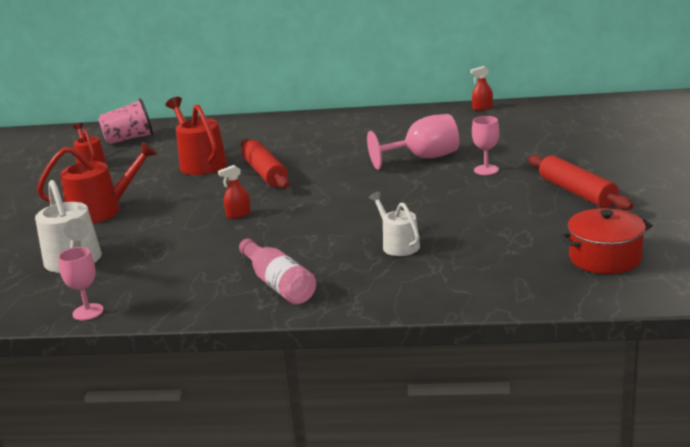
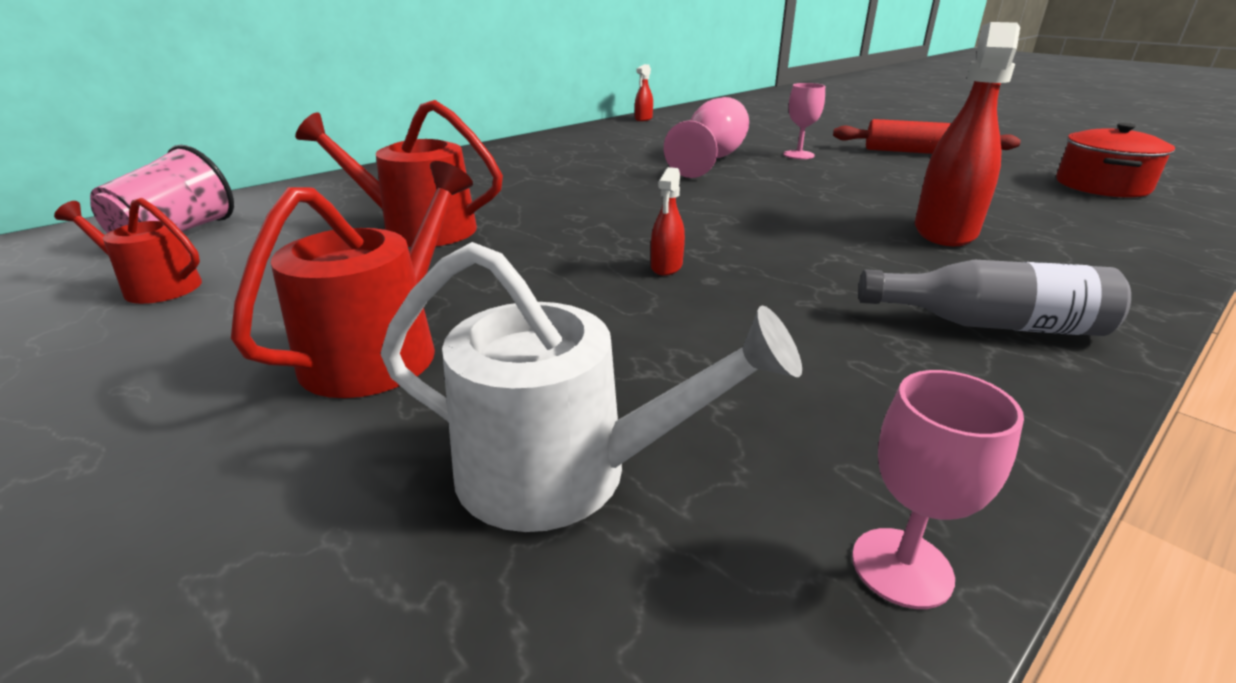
camera: 50 degrees left, 5 degrees up
(265, 173) = (562, 214): red rolling pin -> none
(278, 284) = (990, 324): pink bottle -> grey bottle
(398, 245) = (945, 231): white watering can -> red spray bottle

